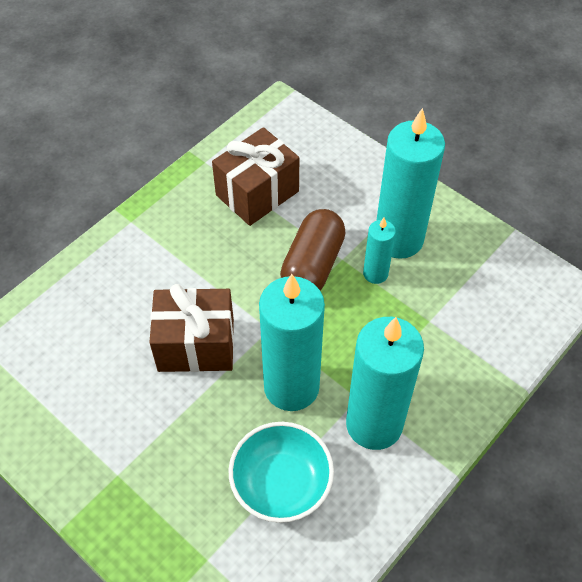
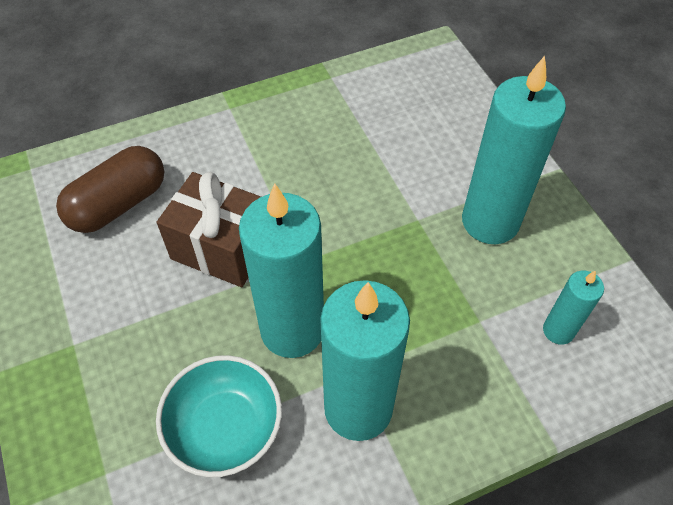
camera: 25 degrees right, 0 degrees up
(257, 193) = (365, 123): brown gift -> none
(313, 265) = (383, 214): brown capsule -> brown capsule (119, 204)
(375, 273) = (445, 247): turquoise candle -> turquoise candle (558, 330)

